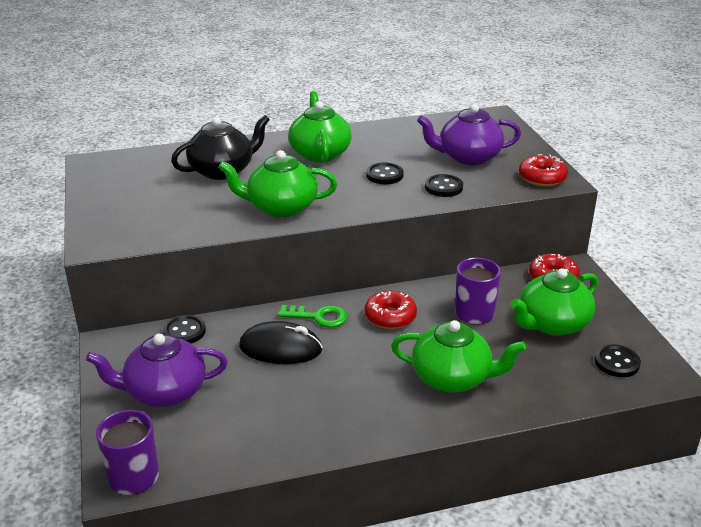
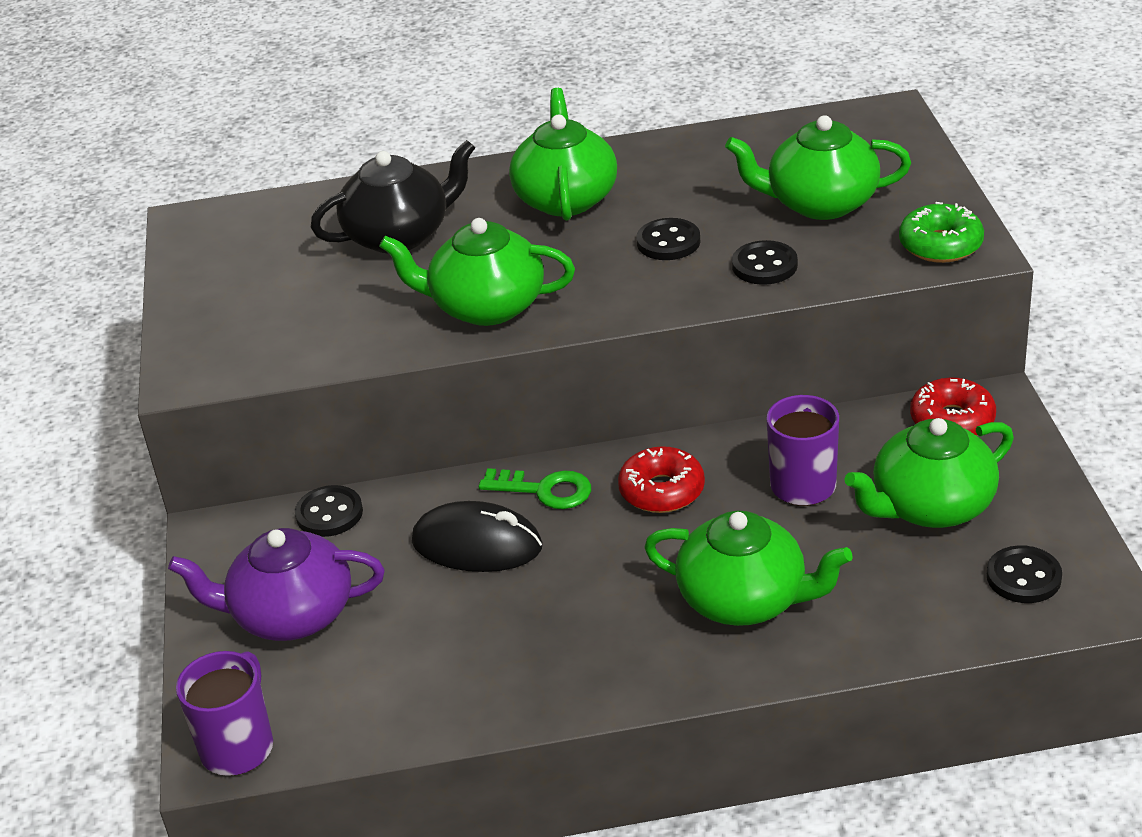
camera: 10 degrees right, 5 degrees up
(468, 157) = (820, 203): purple teapot -> green teapot
(542, 178) = (940, 245): red donut -> green donut

